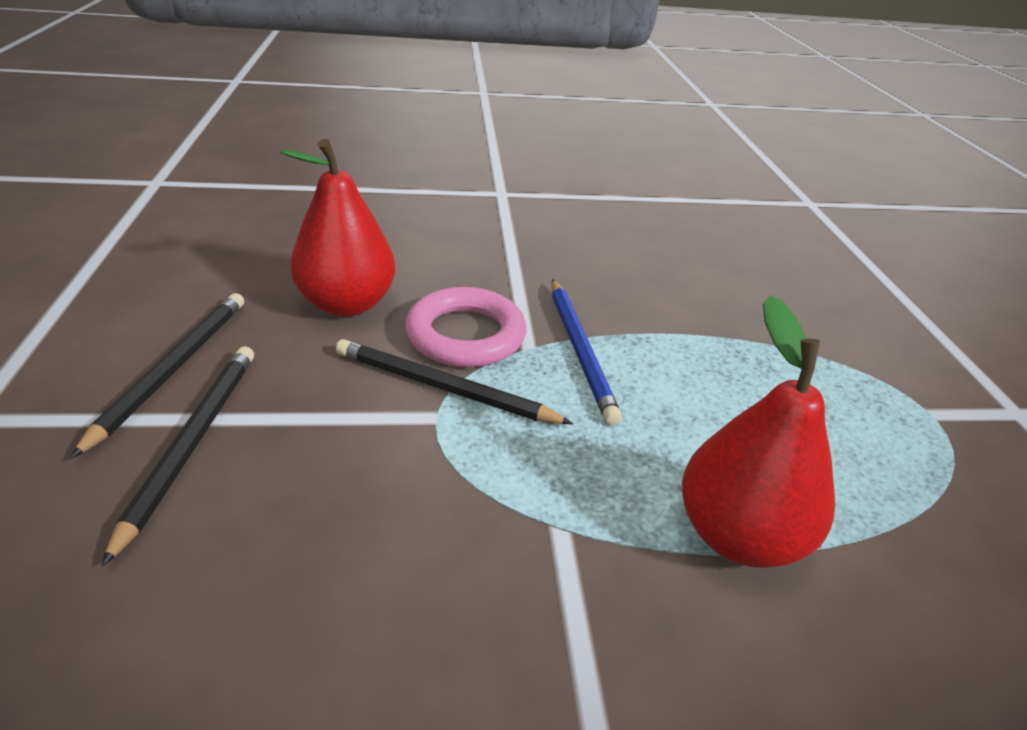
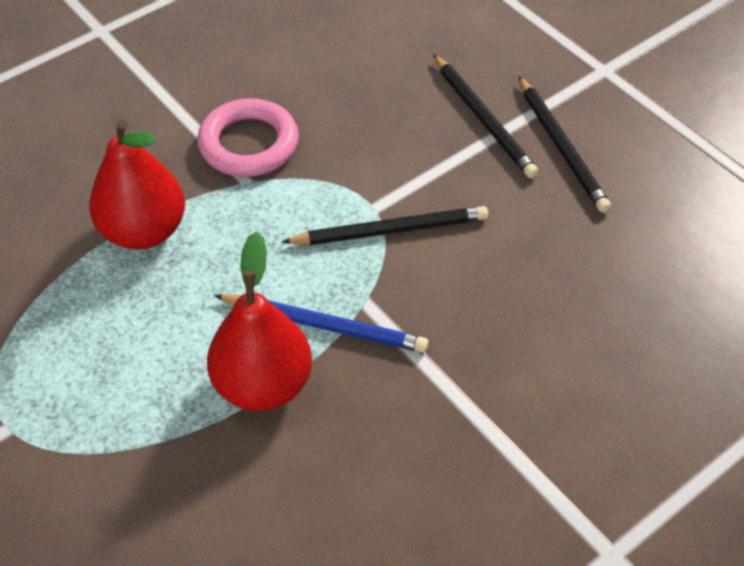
camera: 150 degrees right, 15 degrees up
(347, 304) = (538, 261): red pear -> red pear (263, 384)
(465, 335) = (422, 286): pink ring -> pink ring (249, 144)
(580, 350) = (324, 325): blue pencil -> blue pencil turned 150 degrees clockwise

